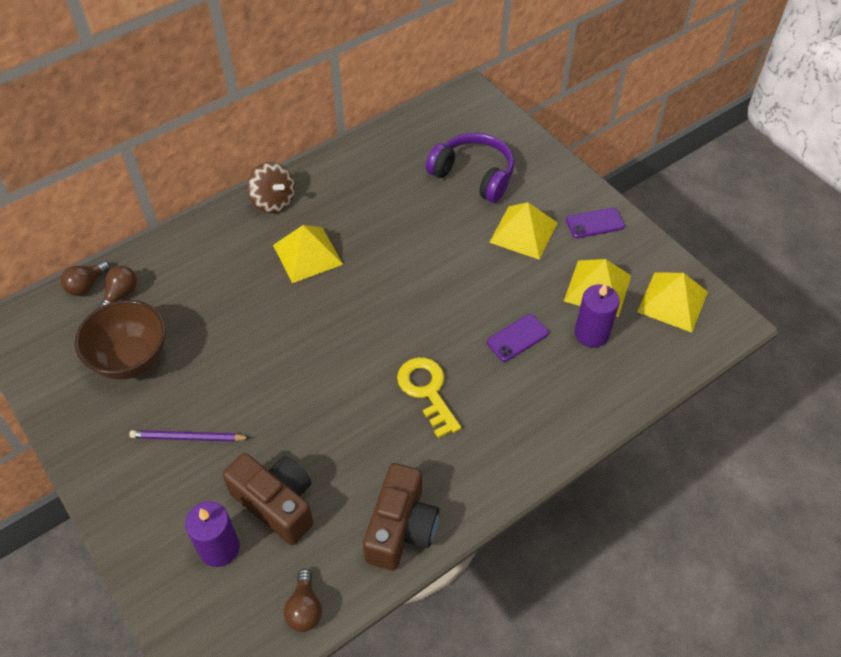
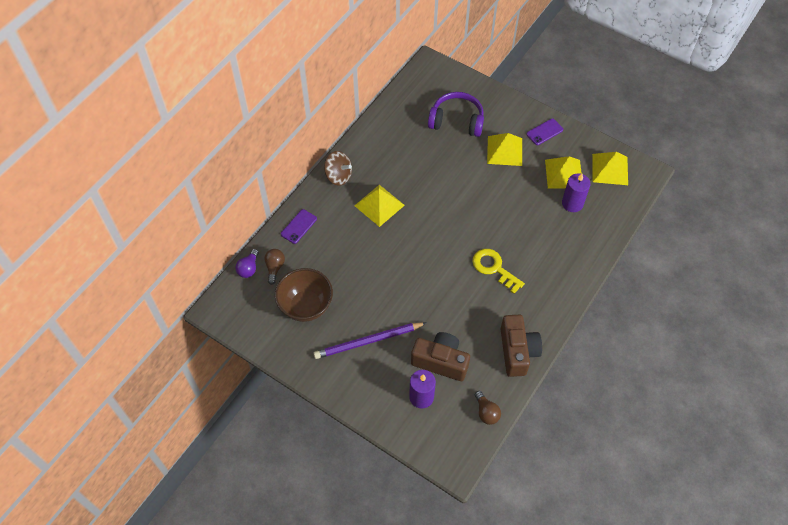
camera: 20 degrees left, 5 degrees up
(86, 285) = (249, 268): brown light bulb -> purple light bulb
(188, 438) = (368, 341): purple pencil -> purple pencil, size x1.53
(517, 338) = (531, 219): purple phone -> purple phone (299, 226)

